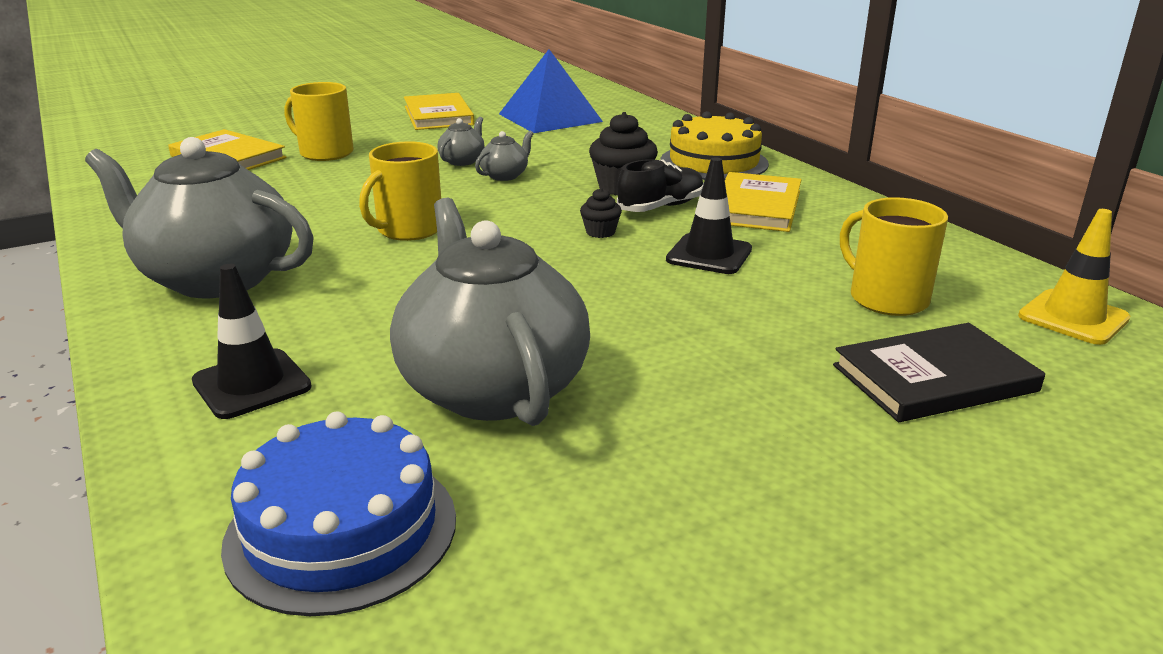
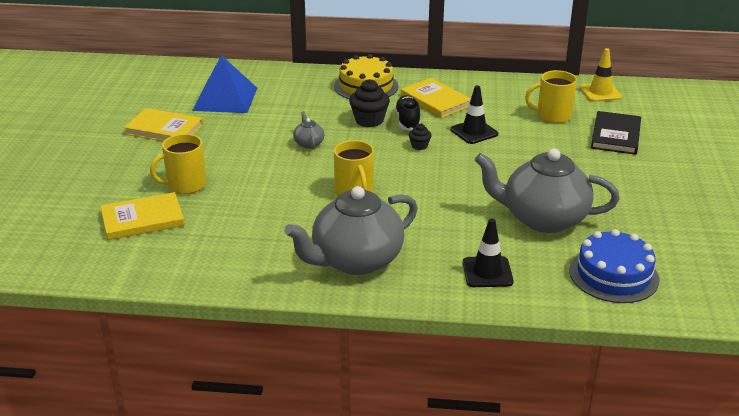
camera: 55 degrees left, 5 degrees up
(462, 161) = (266, 147): grey teapot -> none

